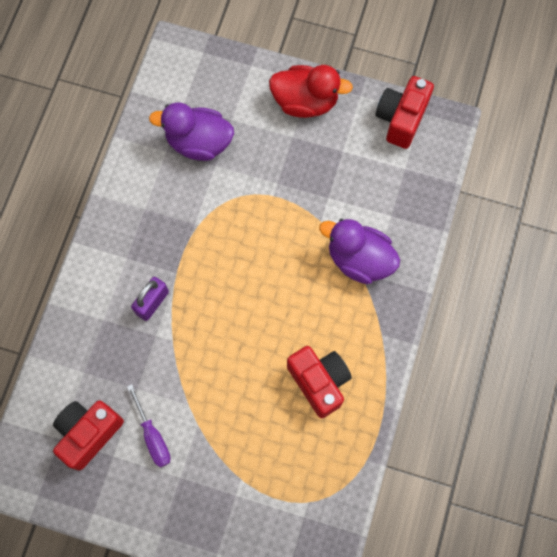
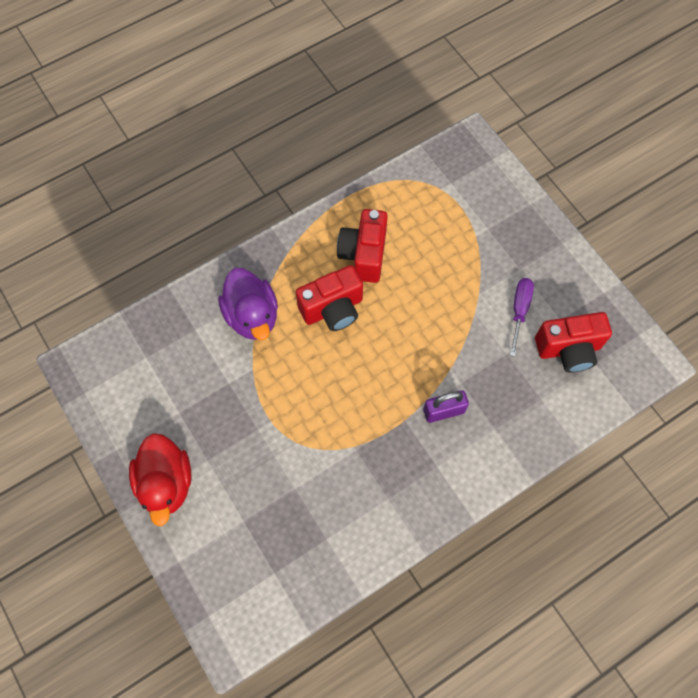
camera: 140 degrees left, 5 degrees down
(199, 143) = (291, 522): purple duck -> none
(305, 102) = (166, 483): red duck -> red duck turned 150 degrees counterclockwise
(401, 119) = (106, 400): red camera -> red camera (333, 309)

